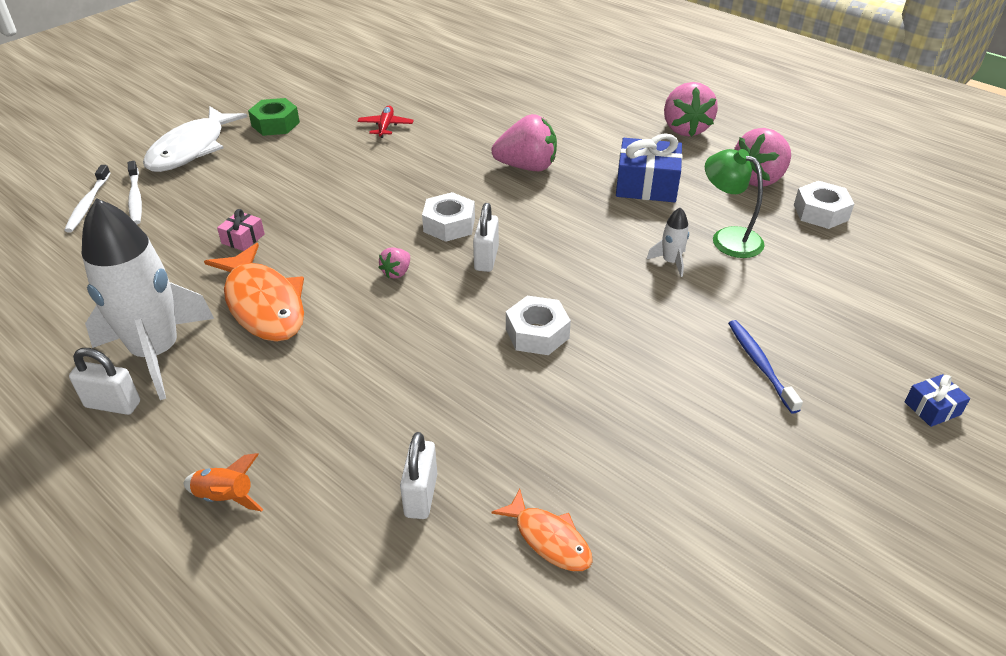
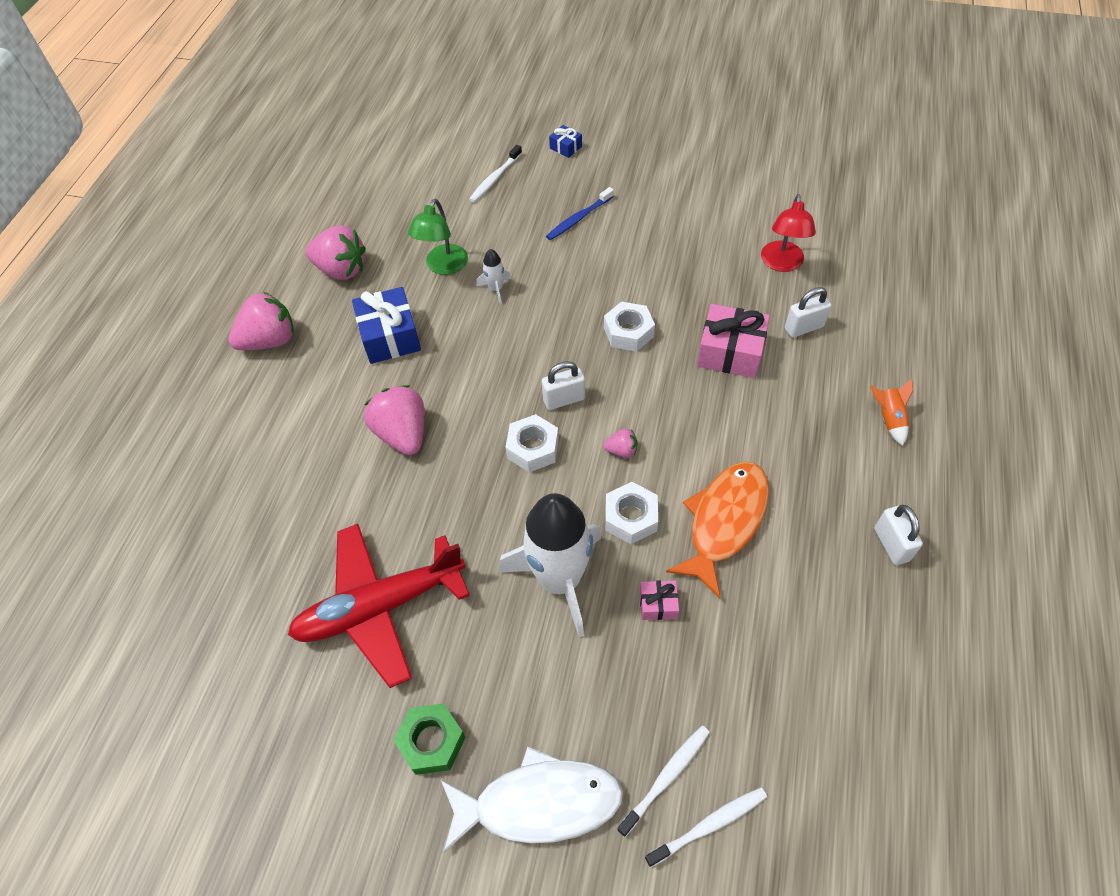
camera: 115 degrees left, 15 degrees up
(157, 353) = (828, 557): white rocket -> white rocket (560, 579)
(385, 126) = (380, 607): red plane -> red plane, size x2.45
(442, 403) = (730, 352): none -> pink gift
(549, 539) = (782, 264): orange fish -> red lamp
(820, 212) = (377, 225): white nut -> white nut (630, 517)
(877, 318) = (495, 178): none -> white toothbrush

